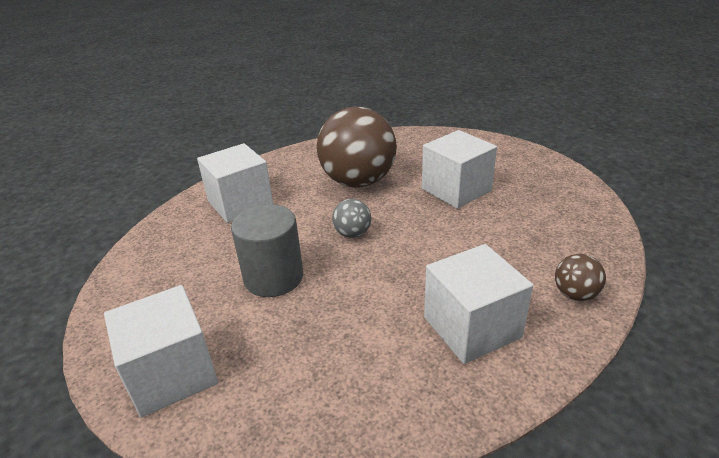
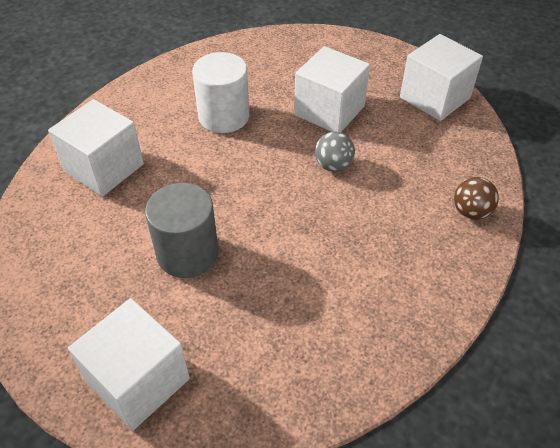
camera: 20 degrees left, 15 degrees up
(352, 234) = (245, 185): grey ball -> grey ball (333, 165)
(358, 182) = (224, 116): brown ball -> white cylinder
(471, 327) = (395, 265): white cube -> white cube (434, 98)

